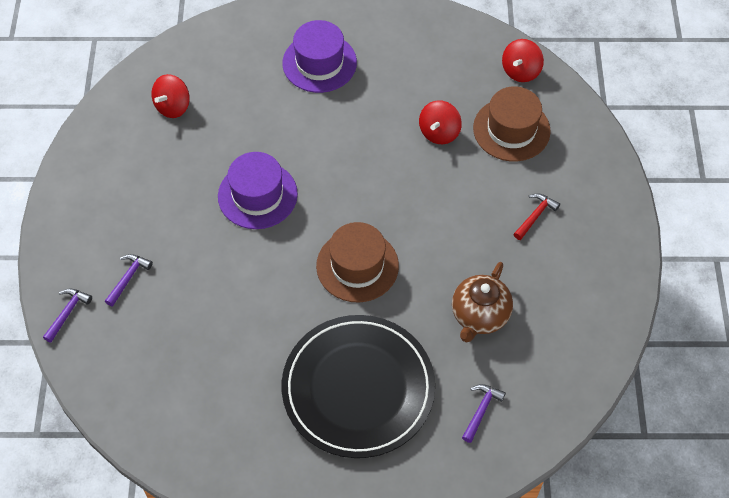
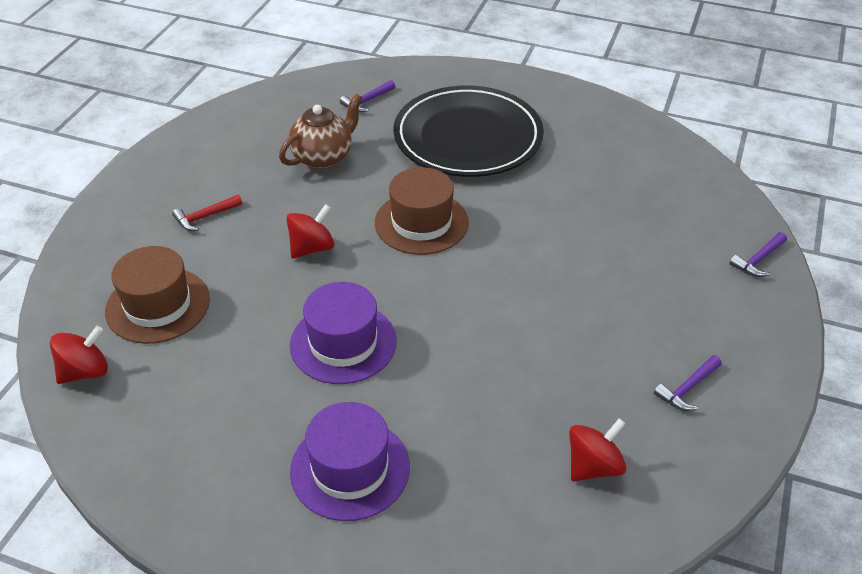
camera: 160 degrees left, 15 degrees down
(128, 278) = (684, 275): purple hammer -> purple hammer (687, 389)
(257, 195) = (507, 318): purple hat -> purple hat (343, 343)
(439, 132) = (246, 326): red spinning top -> red spinning top (312, 248)

